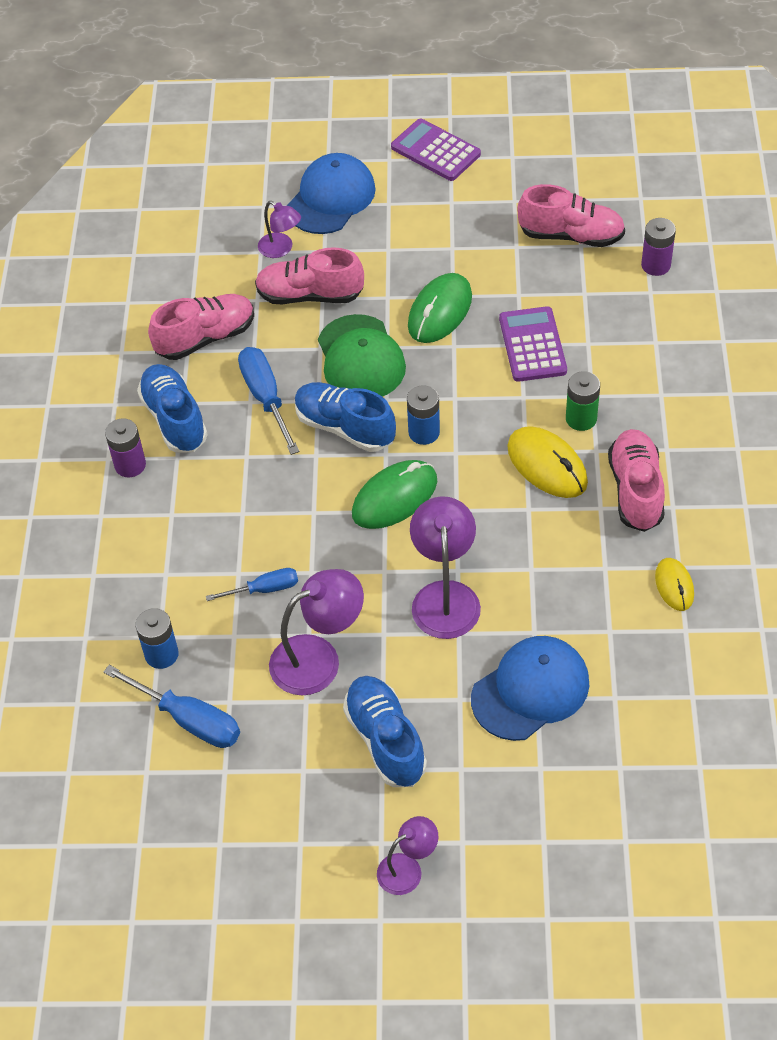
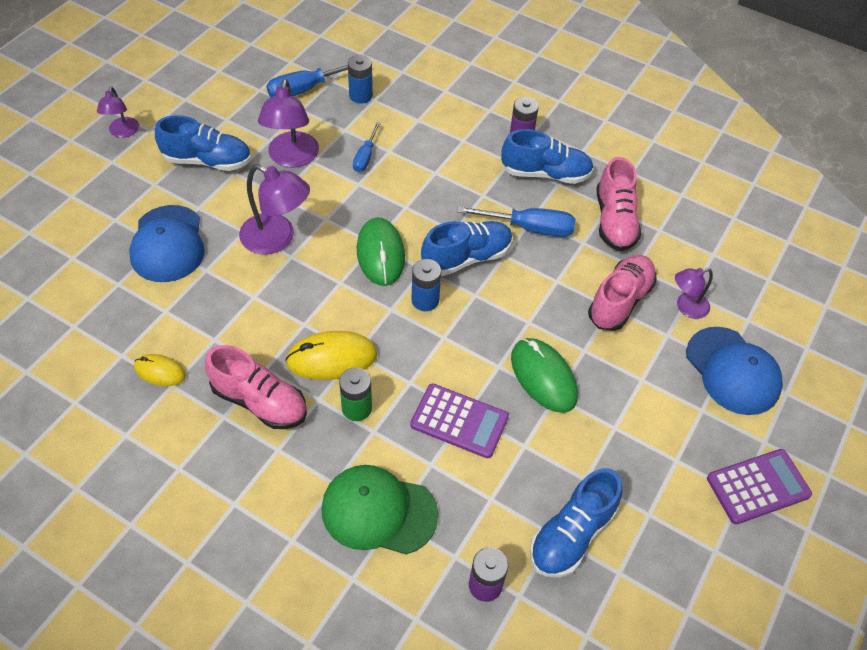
camera: 115 degrees right, 0 degrees up
(360, 358) = (528, 300): green cap -> green cap (378, 511)
(571, 235) = (572, 534): pink shoe -> blue shoe

